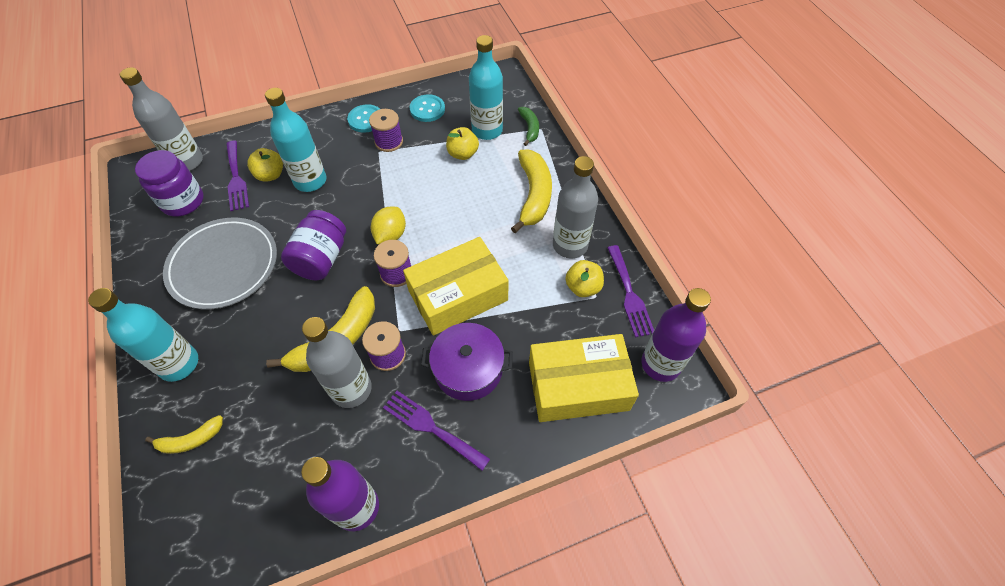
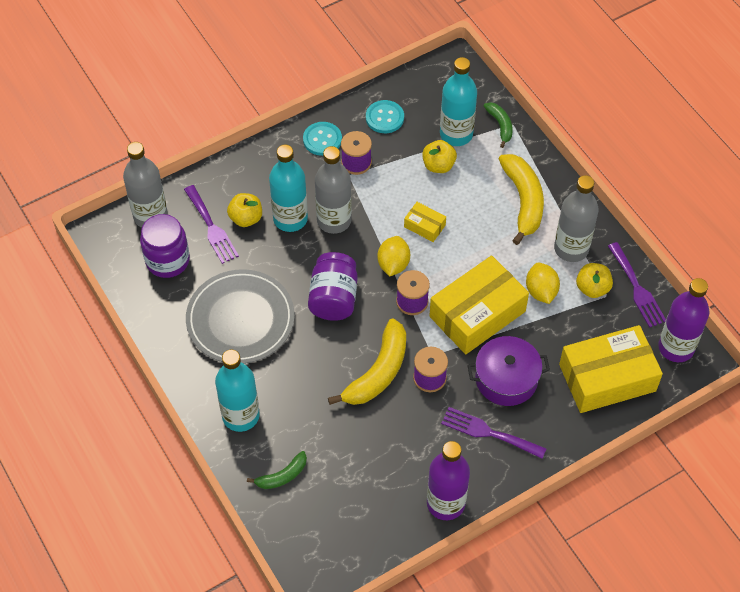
camera: 10 degrees left, 0 degrees up
(191, 439) = (282, 476): yellow banana -> green banana
(351, 389) = (407, 412): grey bottle -> grey bottle (334, 220)
(432, 204) = (424, 226): none -> yellow box
(529, 282) = (541, 291): none -> yellow lemon

